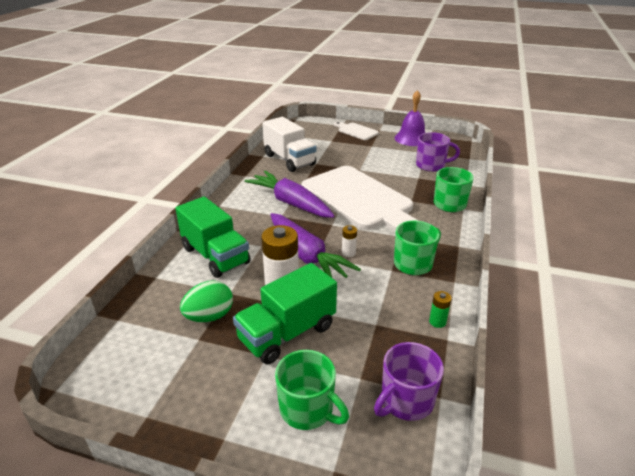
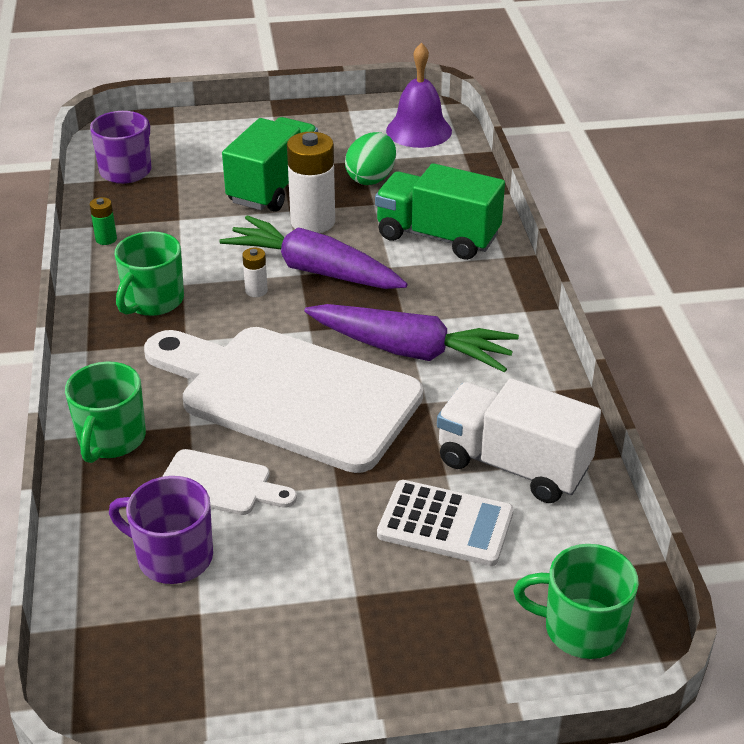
camera: 155 degrees right, 5 degrees up
(308, 409) = (215, 144): green mug -> green mug (581, 629)
(329, 152) = (445, 524): none -> white calculator
(356, 131) = (438, 659): white cutting board -> white cutting board (220, 484)
(411, 138) = (259, 675): purple bell -> purple bell (419, 130)
(431, 165) = (173, 557): purple mug -> purple mug turned 45 degrees clockwise

